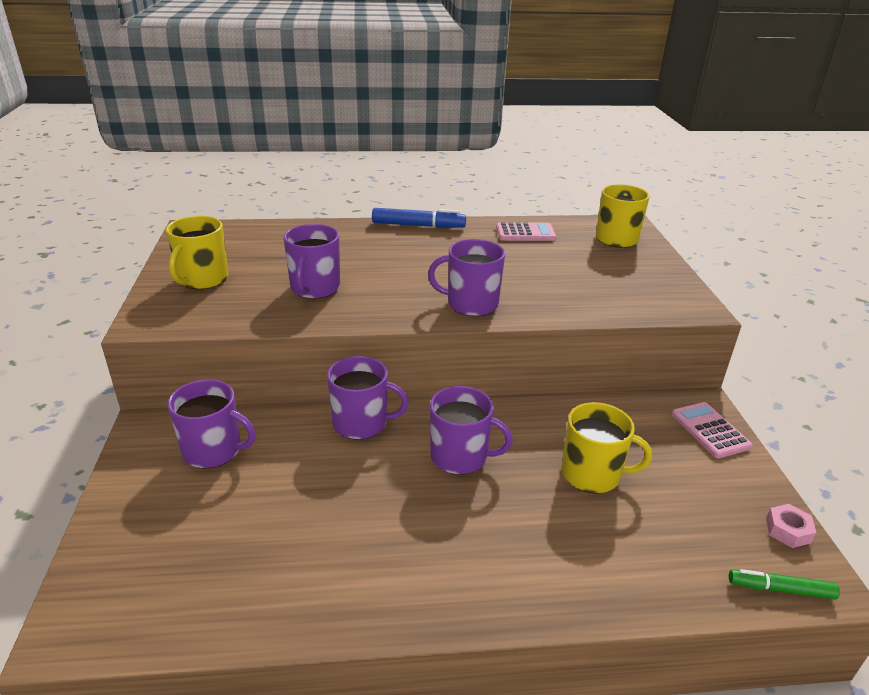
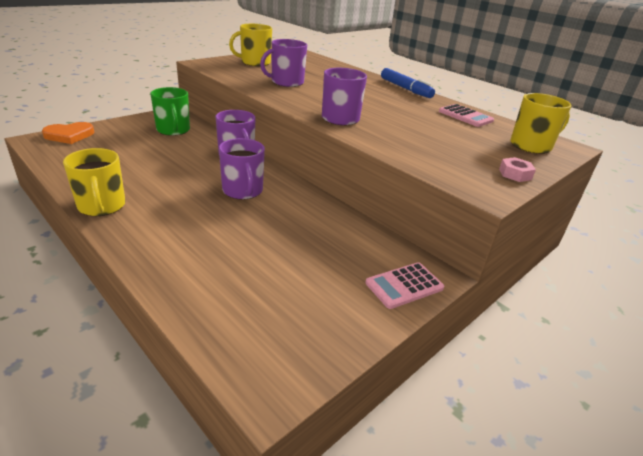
camera: 50 degrees right, 0 degrees up
(97, 580) = (69, 135): none -> orange heart
(213, 450) = (173, 130): purple mug -> green mug
(592, 474) = (280, 241): yellow mug -> yellow mug (102, 206)
(710, 430) = (404, 285): pink calculator -> pink calculator turned 150 degrees counterclockwise
(780, 589) = (240, 363): green marker -> none
(788, 530) = (320, 356): pink nut -> pink nut (515, 174)

